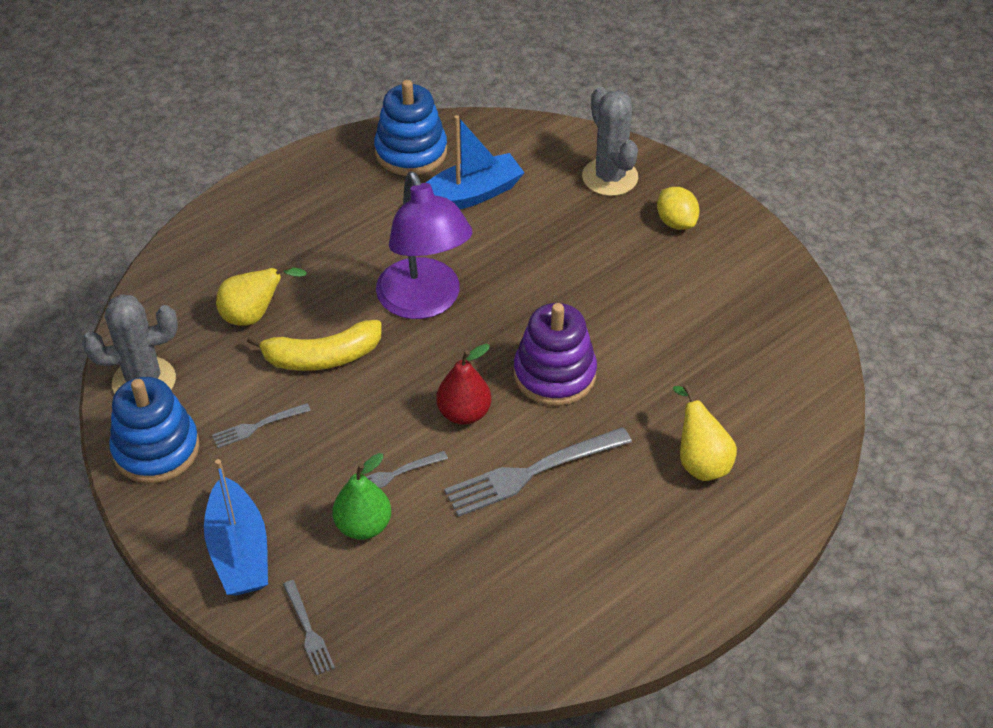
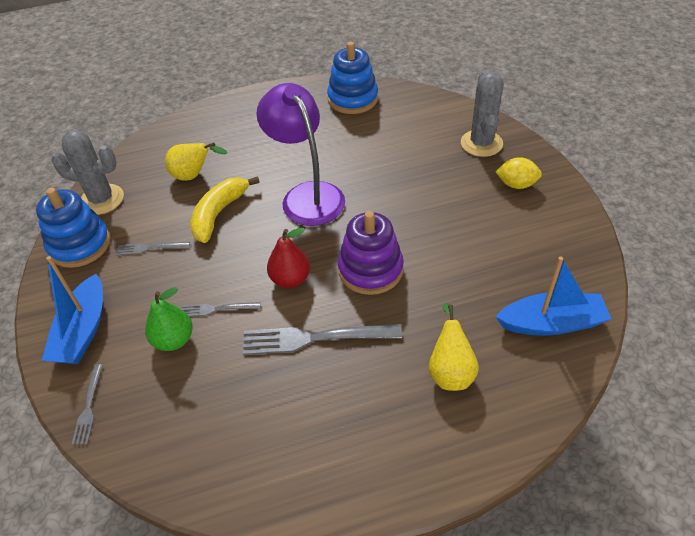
camera: 25 degrees right, 0 degrees up
(322, 357) = (219, 213): yellow banana -> yellow banana turned 105 degrees clockwise
(424, 302) = (307, 195): purple lamp -> purple lamp turned 150 degrees clockwise
(470, 195) = (377, 134): blue boat -> blue boat (551, 323)
(676, 222) = (516, 184): yellow lemon -> yellow lemon turned 75 degrees counterclockwise

